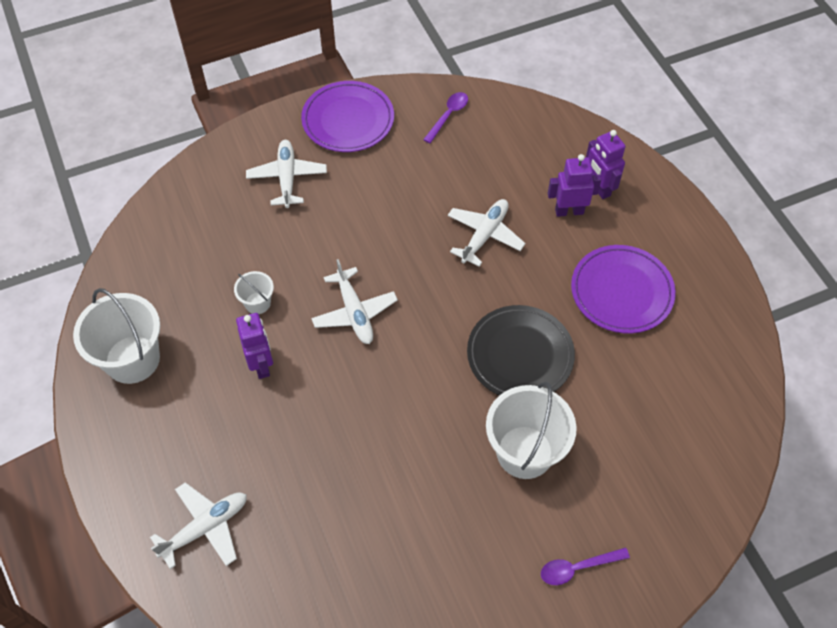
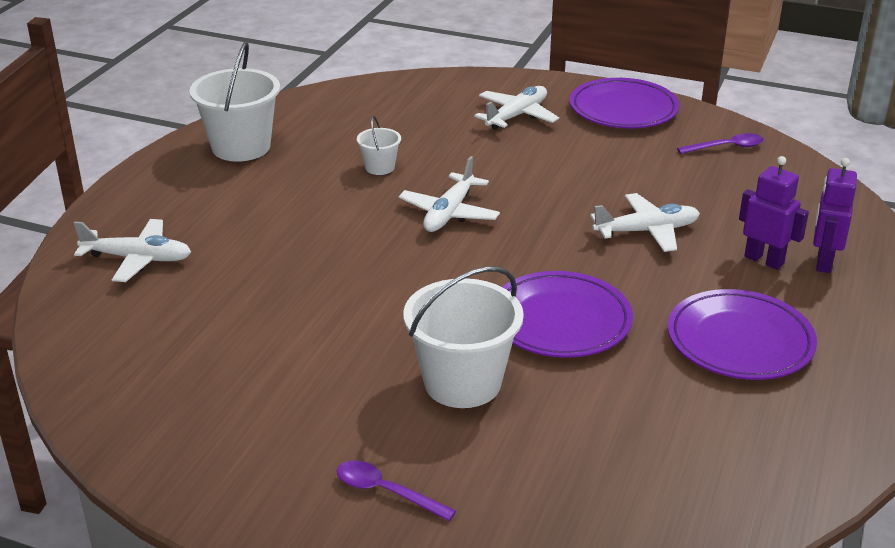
camera: 45 degrees right, 25 degrees down
(261, 364) = (326, 200): purple robot -> none
(520, 355) = (560, 321): black plate -> purple plate

